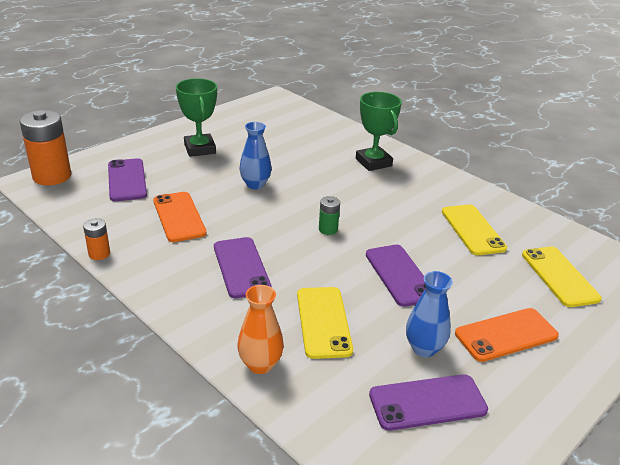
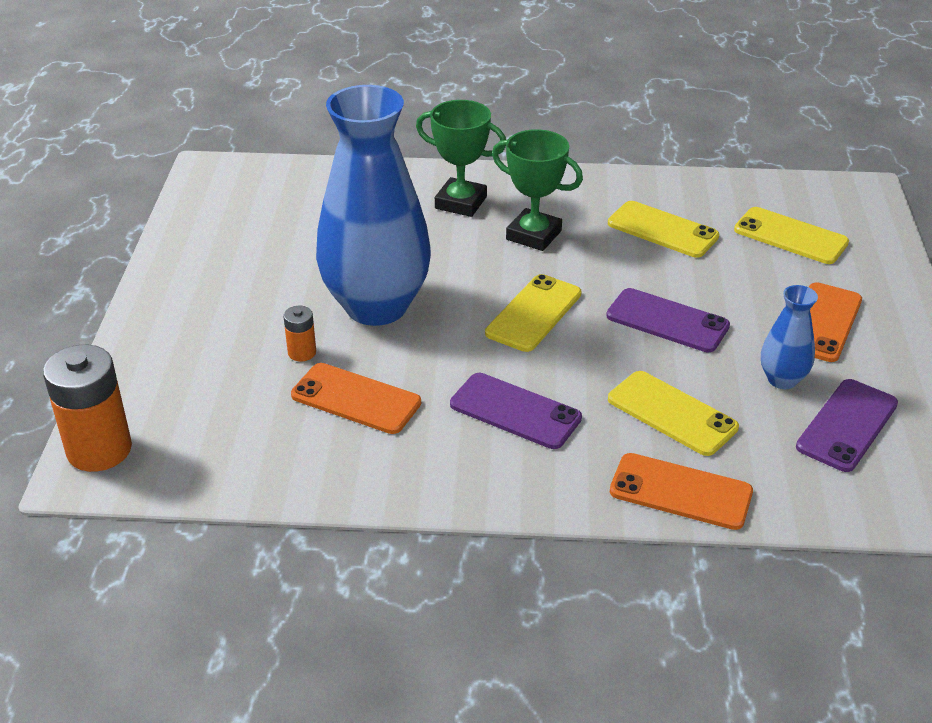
camera: 40 degrees left, 5 degrees up
(99, 254) = (341, 500): orange battery -> orange battery (302, 352)
(127, 180) = (211, 394): purple phone -> none
(200, 149) = (232, 298): green trophy -> green trophy (533, 235)
(255, 184) = (376, 306): blue vase -> blue vase, size x2.29
(260, 364) = (680, 492): orange vase -> orange phone
(328, 229) = (533, 313): green battery -> yellow phone

